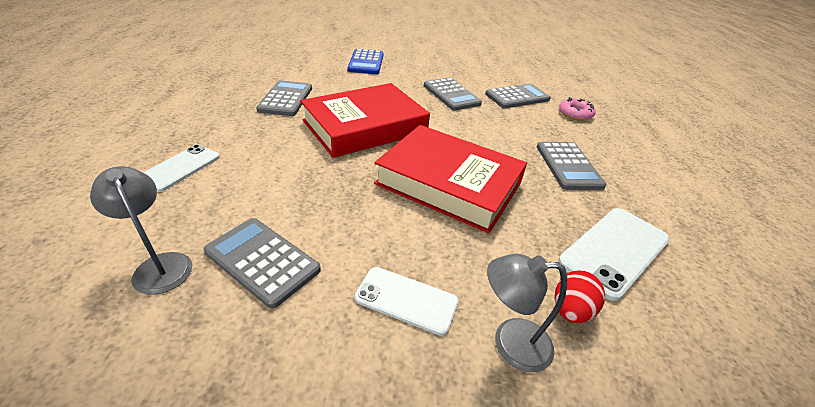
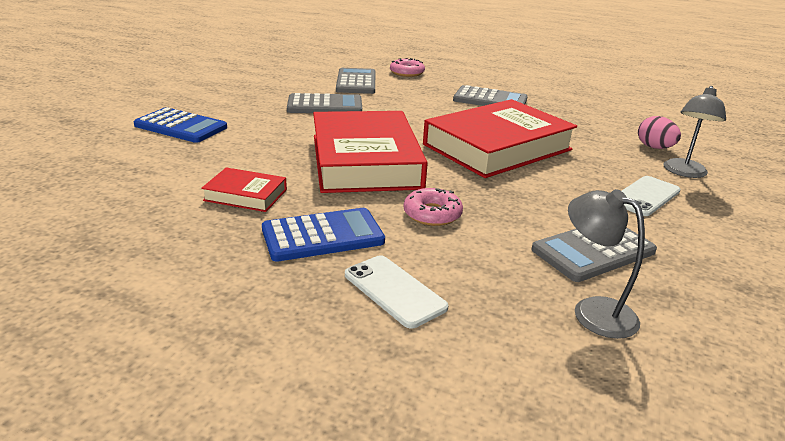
camera: 65 degrees left, 10 degrees down
(160, 265) = (593, 311): grey lamp -> grey lamp turned 60 degrees clockwise
(244, 132) = (323, 236): none -> blue calculator
(286, 99) = (245, 195): grey calculator -> red book
(293, 167) = (432, 214): none -> pink donut
(570, 310) = (654, 147): red egg -> pink egg
(614, 251) = (598, 118): white phone -> none

